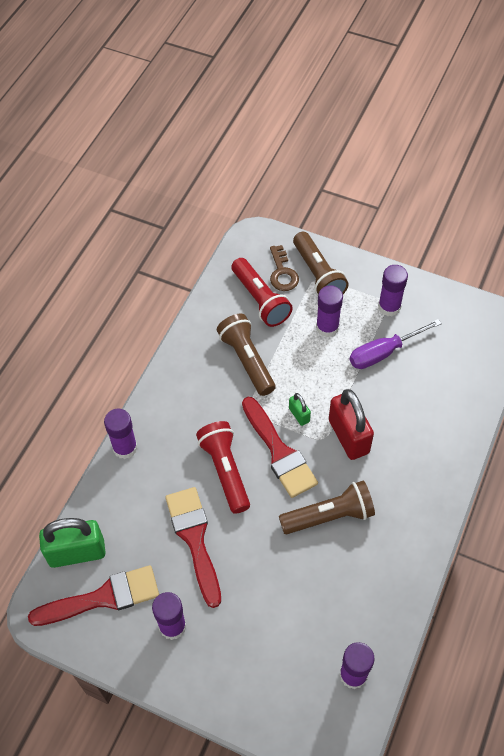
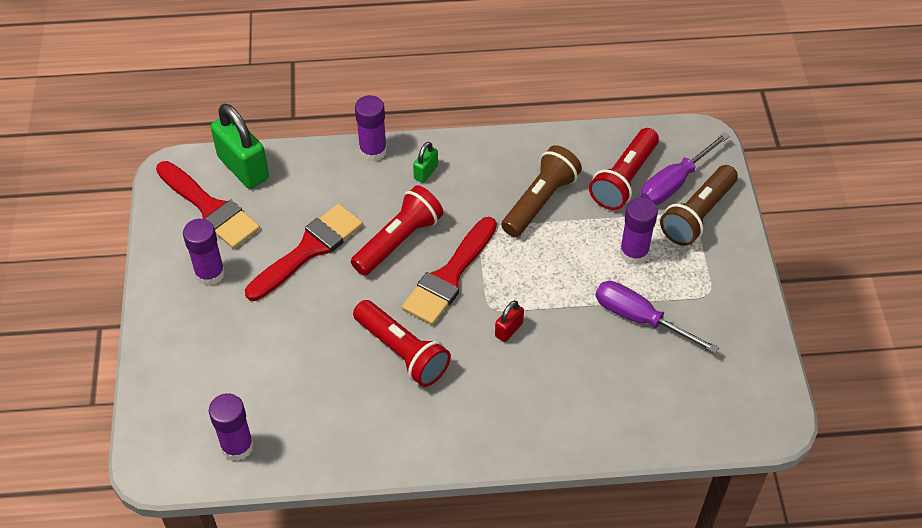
camera: 60 degrees right, 5 degrees down
(282, 273) = (674, 183): brown key -> purple screwdriver
(299, 415) = (505, 274): green padlock -> green padlock (426, 172)
(329, 516) = (402, 352): brown flashlight -> red flashlight
(348, 436) = (508, 330): red padlock -> red padlock, size x0.48
(389, 307) = (706, 299): purple glue stick -> none

